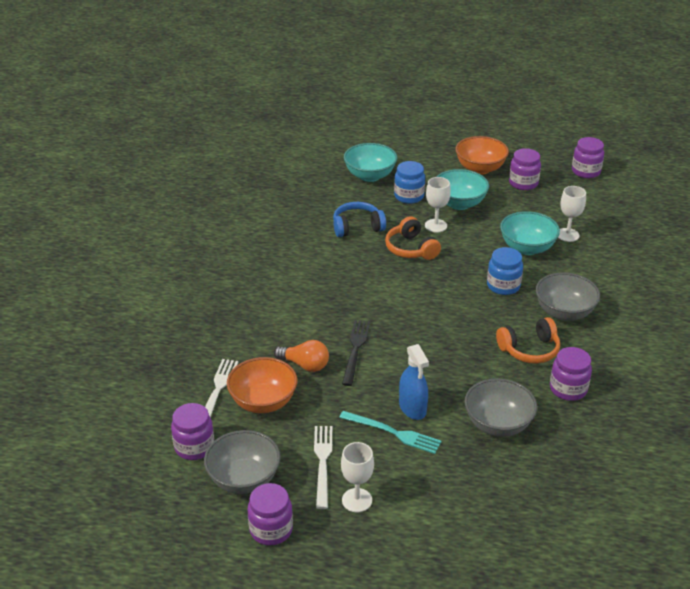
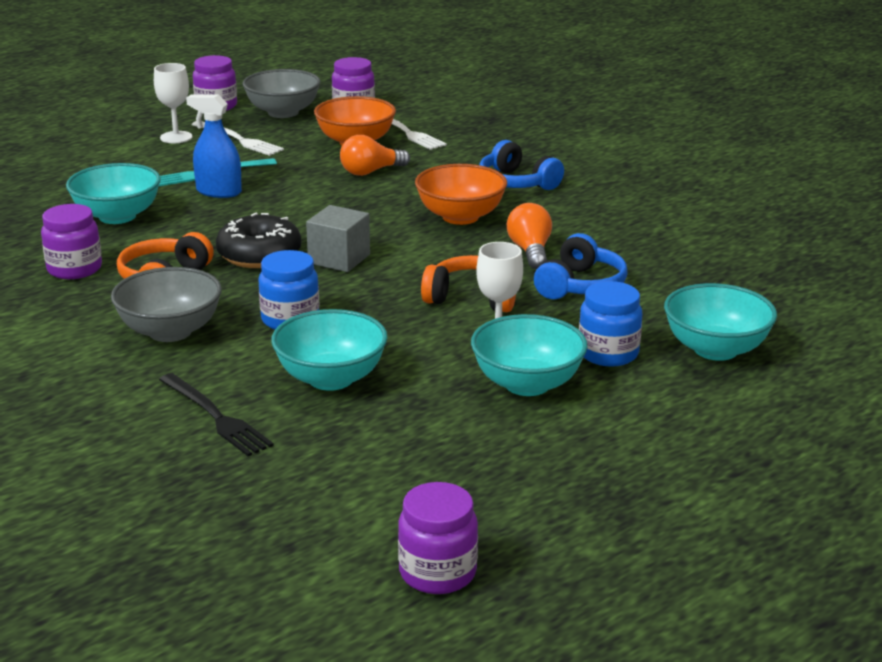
camera: 130 degrees right, 10 degrees down
(254, 301) = (517, 183): none -> blue headphones
(339, 256) = (530, 251): none -> orange light bulb
(355, 350) = (347, 199): black fork -> black fork (215, 417)
(429, 308) = (339, 259): none -> grey cube
(462, 336) = (259, 255): none -> black donut
(480, 168) = (608, 458): orange bowl -> orange bowl (460, 217)
(498, 424) = (117, 216): grey bowl -> turquoise bowl
(523, 183) = (500, 475): purple jar -> none
(567, 235) = (300, 429): white goblet -> none

